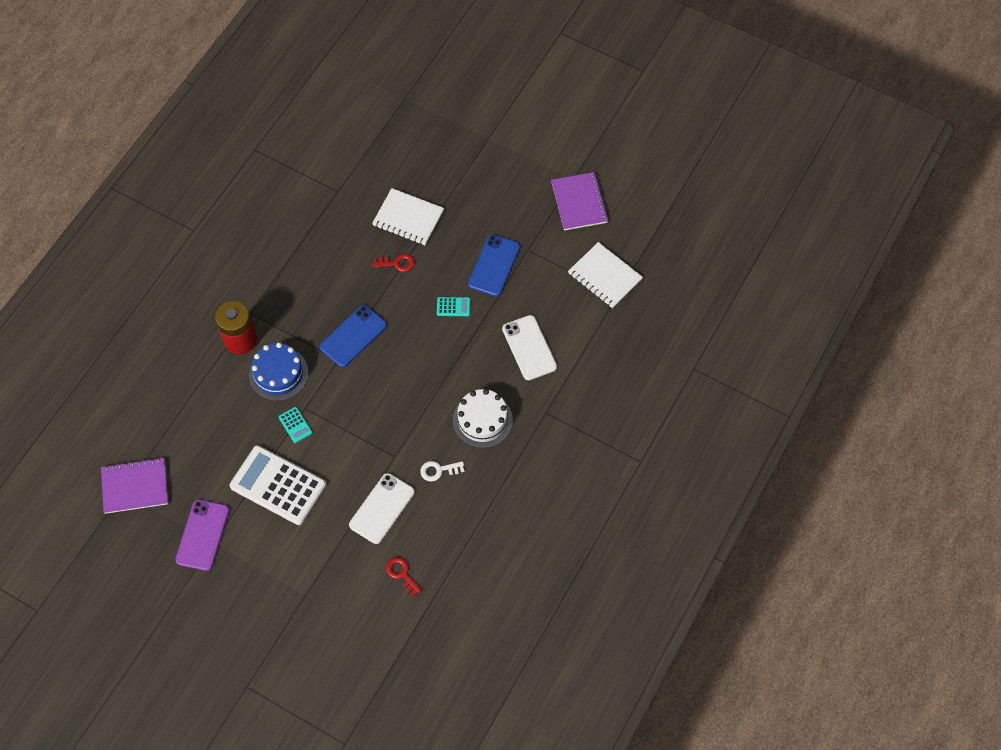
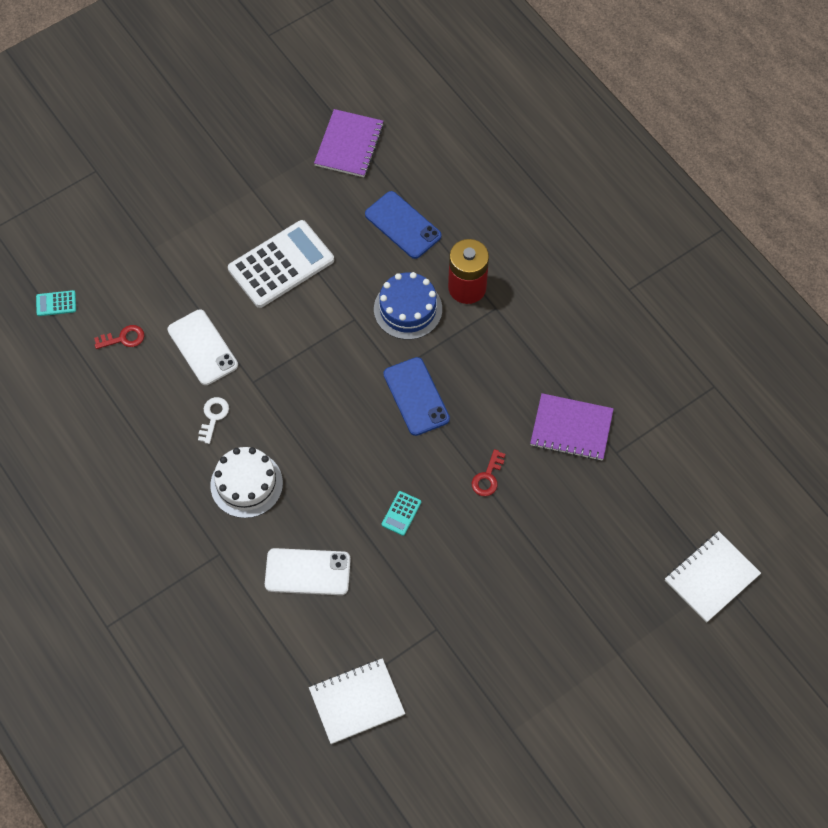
camera: 115 degrees right, 0 degrees up
(202, 535) = (266, 184): purple phone -> none
(295, 425) = (340, 303): turquoise calculator -> turquoise calculator (56, 303)
(408, 218) = (543, 513): white notebook -> white notebook (711, 577)
(494, 265) = (434, 581): blue phone -> blue phone (403, 225)
(579, 202) = (475, 721): purple notebook -> purple notebook (571, 428)

